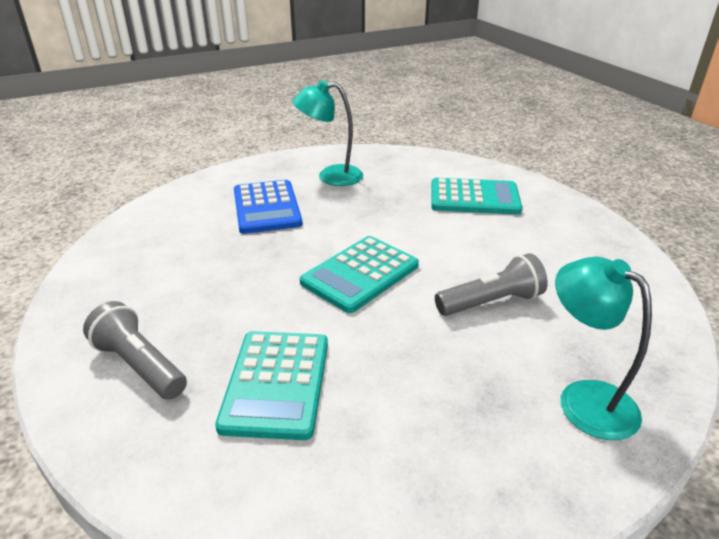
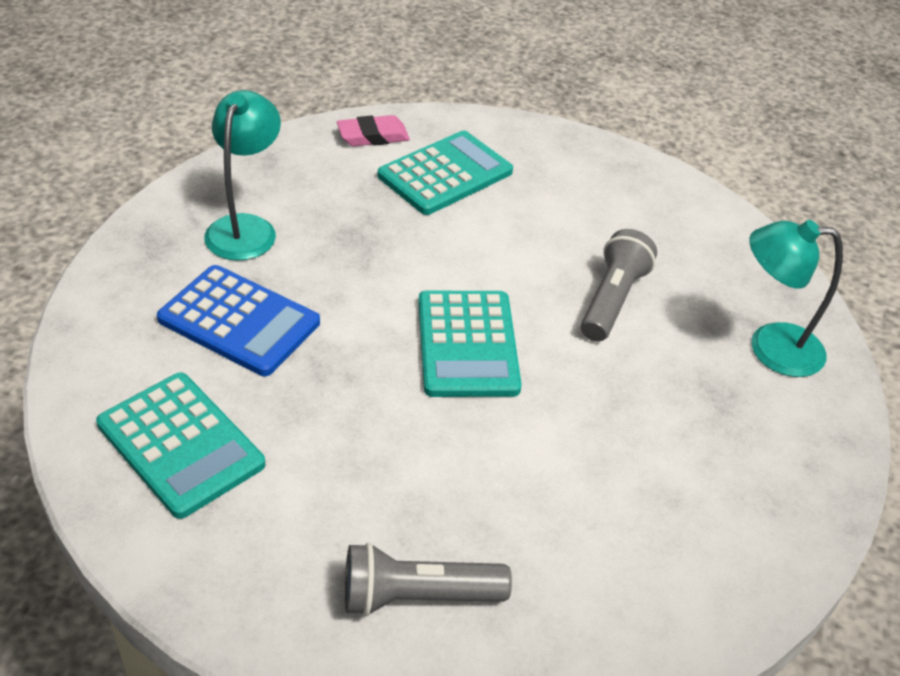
camera: 50 degrees left, 10 degrees up
(276, 383) = (560, 510): turquoise calculator -> turquoise calculator (180, 444)
(330, 176) = (246, 228): turquoise lamp -> turquoise lamp turned 150 degrees clockwise
(457, 168) = (373, 136): none -> pink eraser

